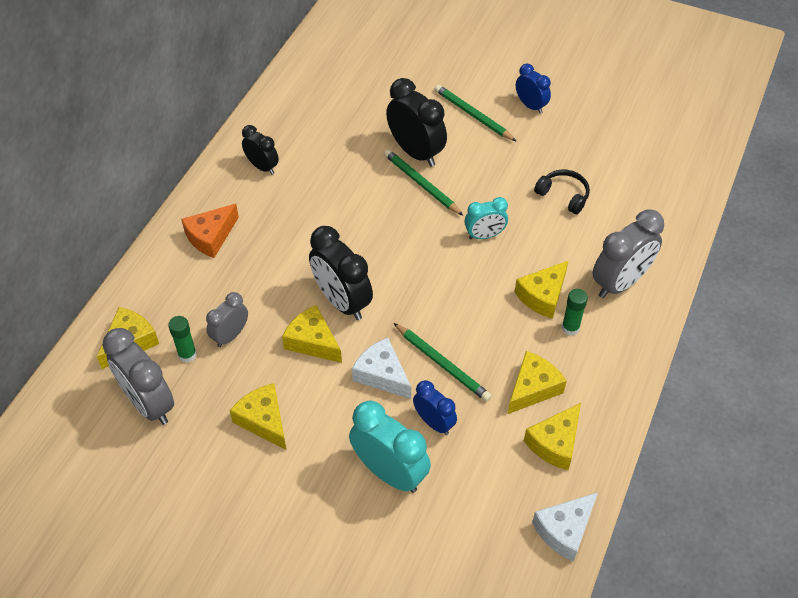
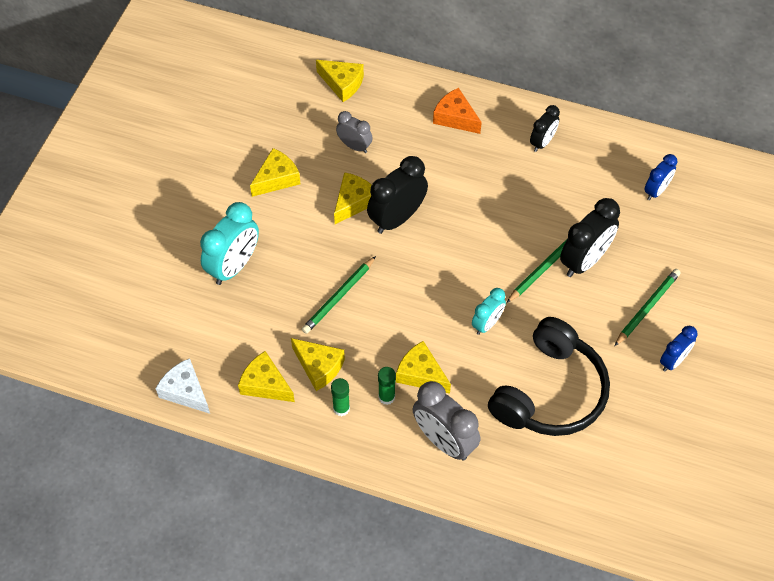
camera: 85 degrees right, 5 degrees up
(149, 403) = (288, 105): grey clock -> none
(187, 354) = (334, 121): green glue stick -> green glue stick (341, 408)
(382, 375) = (324, 254): white cheese -> none
(434, 422) = (280, 294): blue clock -> blue clock (656, 191)
(484, 235) = (487, 324): turquoise clock -> turquoise clock turned 120 degrees counterclockwise
(563, 195) = (550, 392): black headphones -> black headphones, size x2.24

